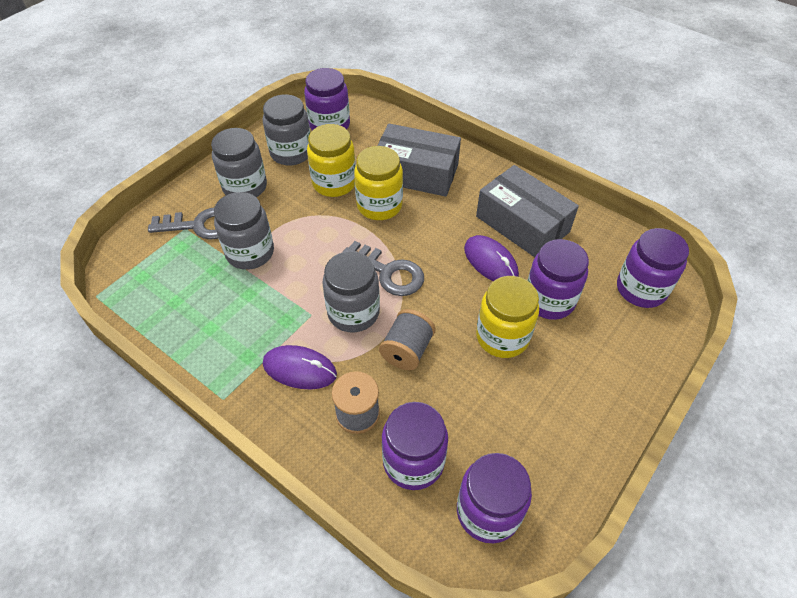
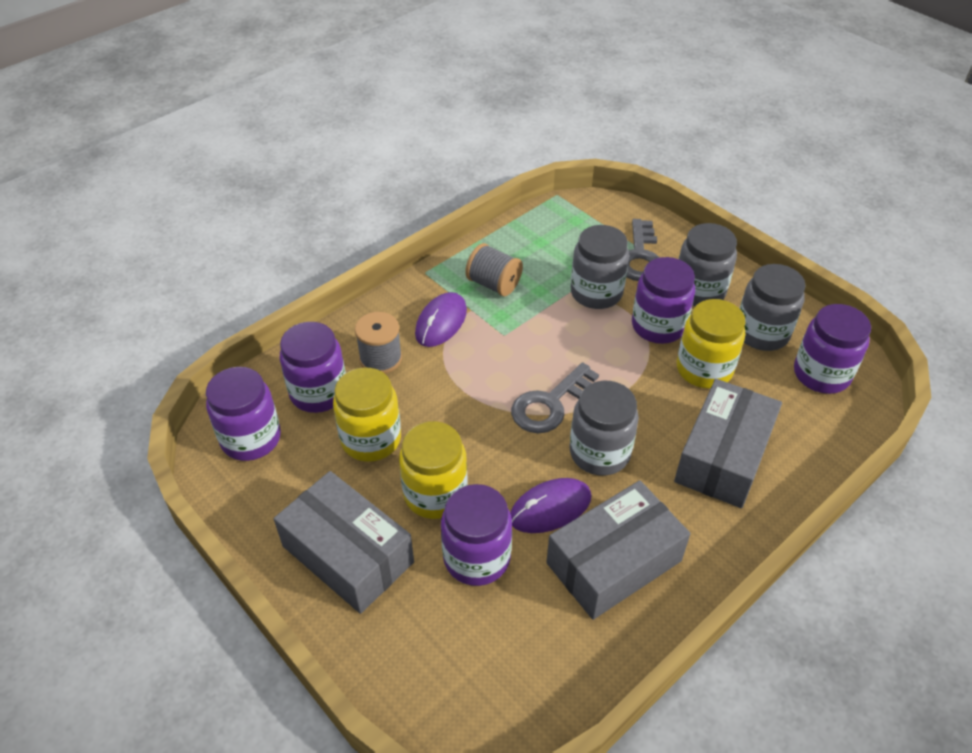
camera: 100 degrees right, 5 degrees down
(353, 312) = (499, 367): grey jar -> grey jar (599, 452)
(379, 205) = (661, 409): yellow jar -> yellow jar (371, 439)
(407, 350) = (440, 405): grey spool -> grey spool (494, 284)
(580, 387) = (348, 554): none -> grey box
(641, 289) = (472, 680): purple jar -> purple jar (658, 326)

